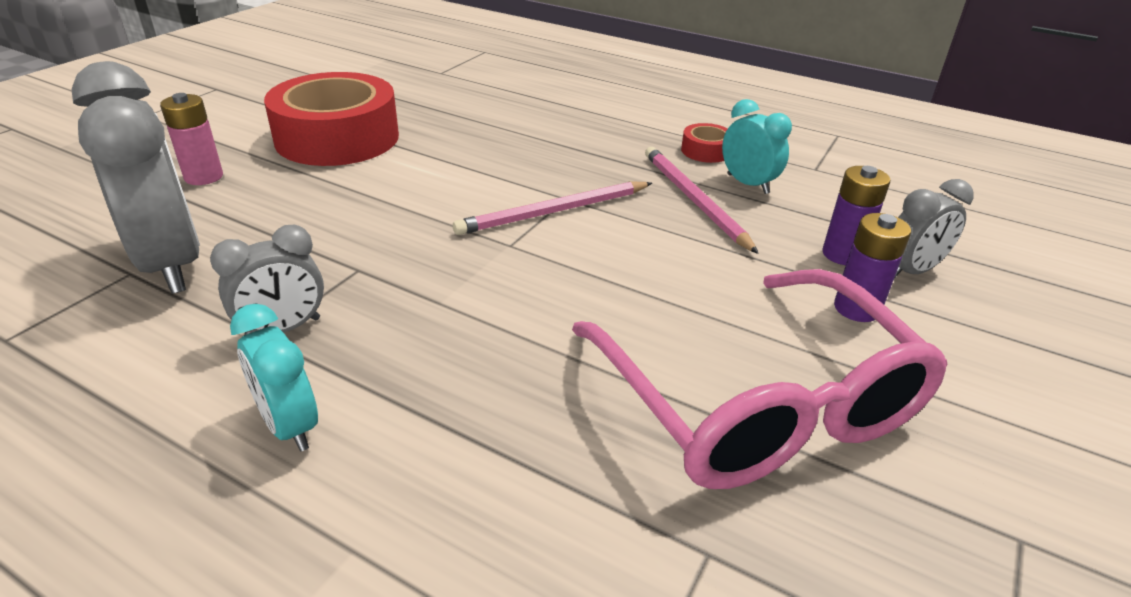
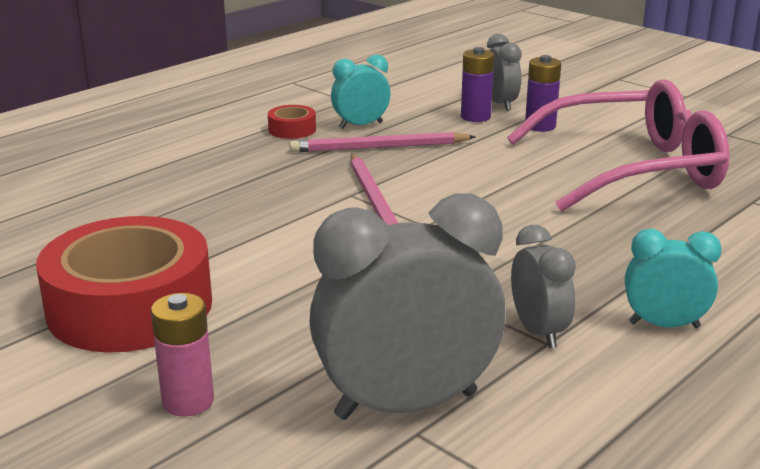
camera: 75 degrees left, 10 degrees down
(289, 426) = (664, 325): turquoise clock -> turquoise clock turned 150 degrees counterclockwise

